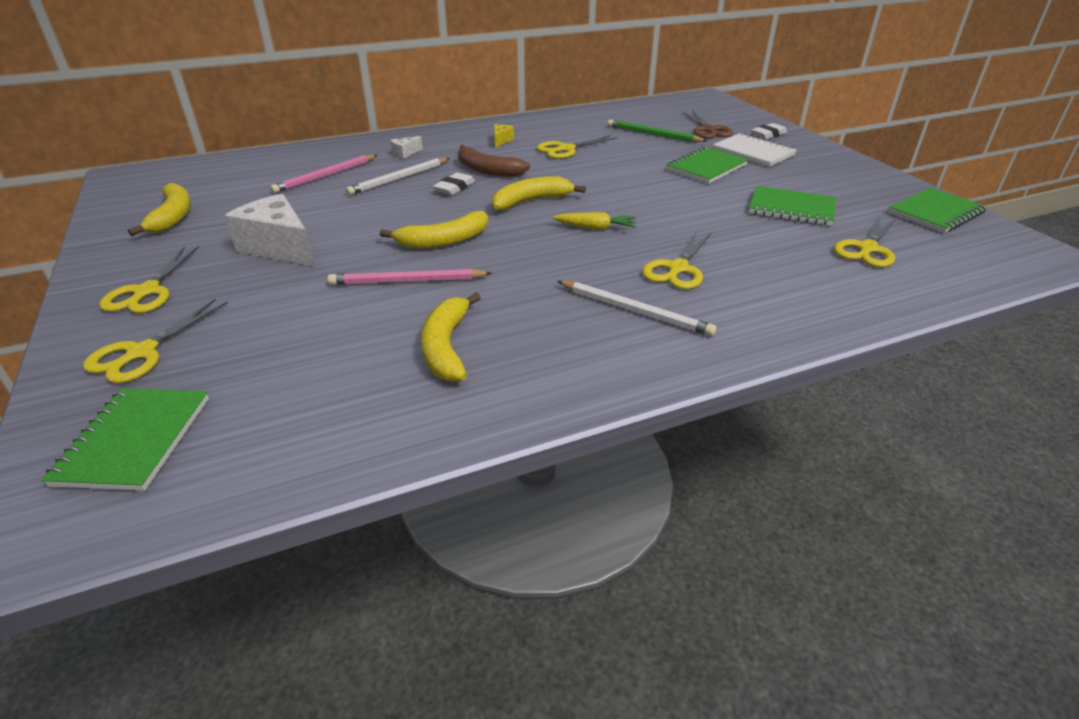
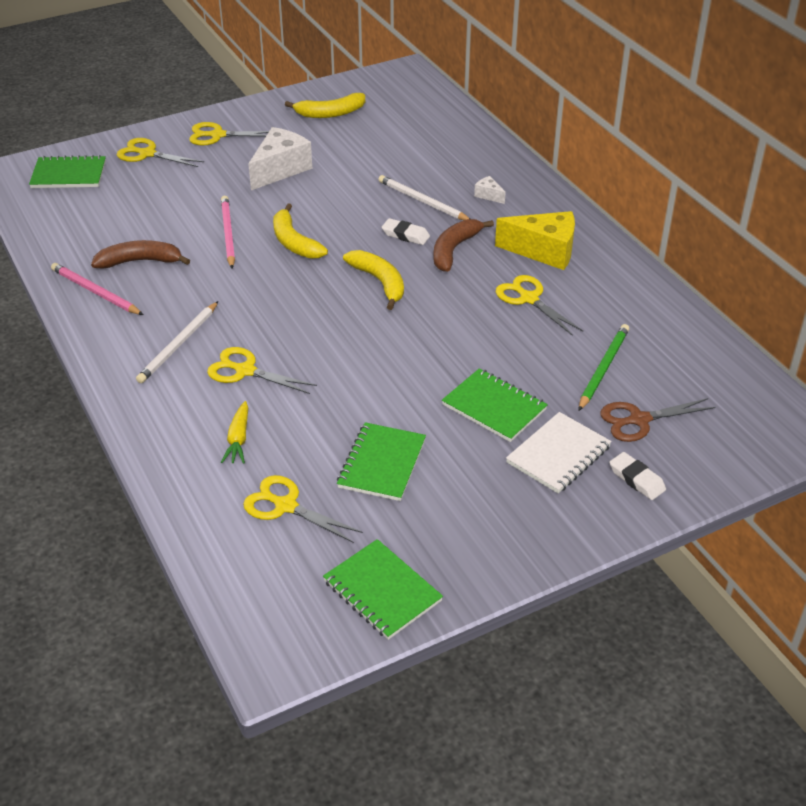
camera: 85 degrees right, 5 degrees up
(326, 176) = (422, 162): pink pencil -> pink pencil (96, 292)
(446, 347) = (140, 261): yellow banana -> brown banana
(501, 141) = (544, 251): yellow cheese -> yellow cheese, size x2.24
(596, 228) = (324, 323): yellow carrot -> yellow carrot (238, 439)

